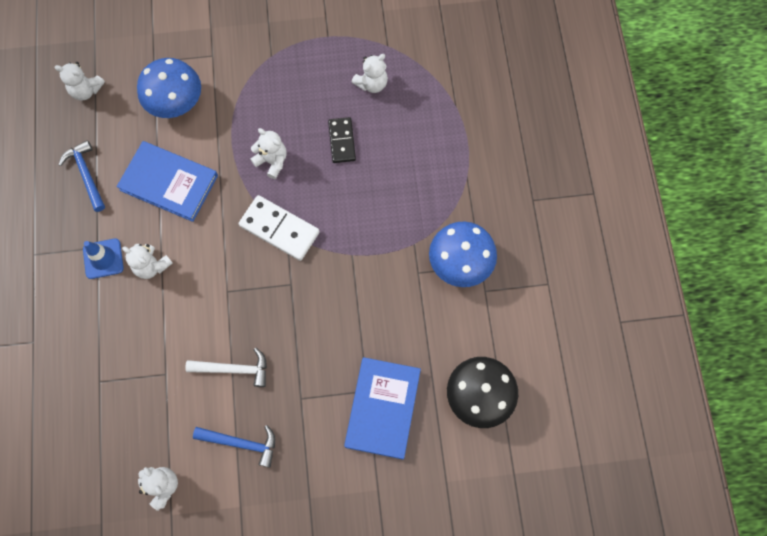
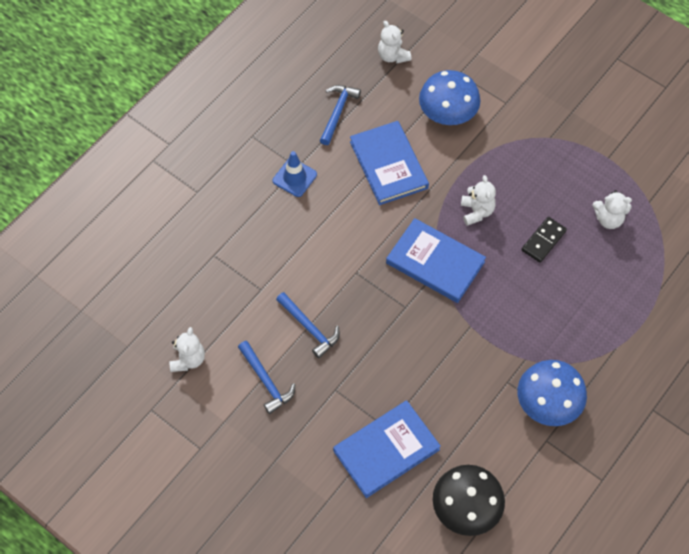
camera: 45 degrees right, 10 degrees down
(152, 266) = (322, 210): white teddy bear -> none
(234, 369) = (309, 328): white hammer -> blue hammer
(279, 229) = (435, 262): white domino -> blue book

